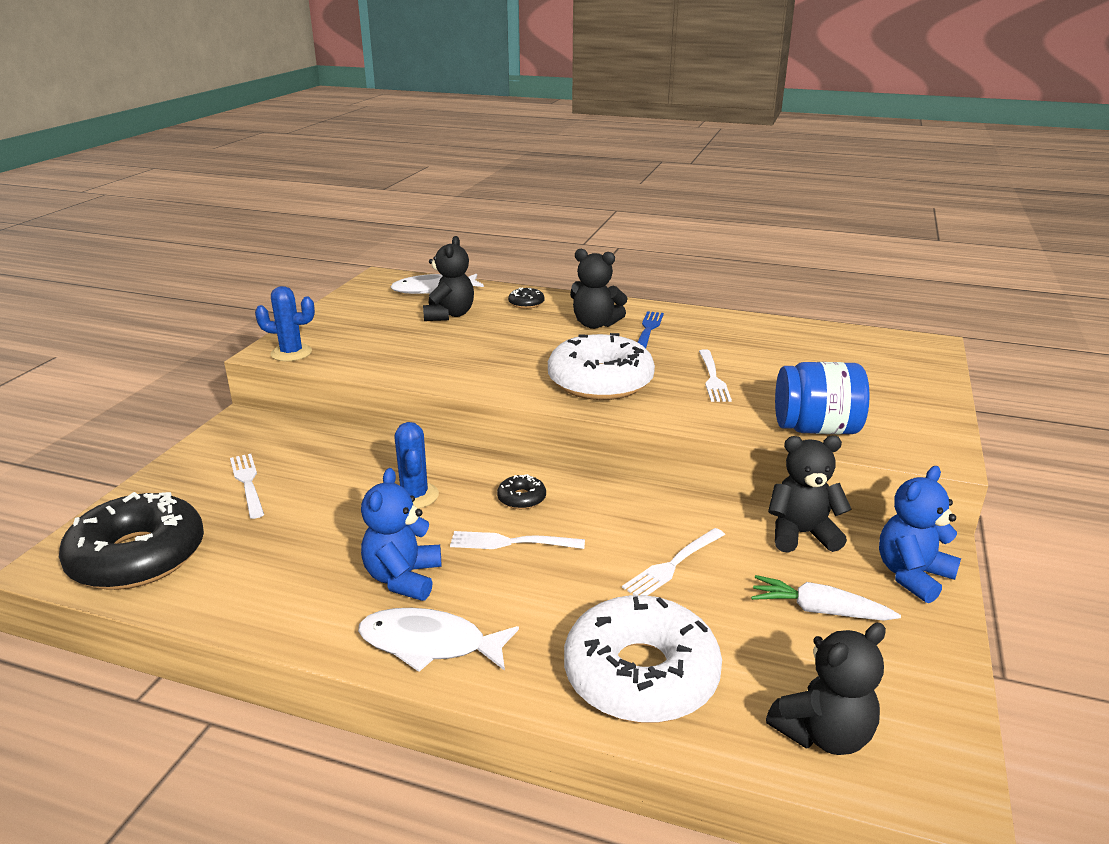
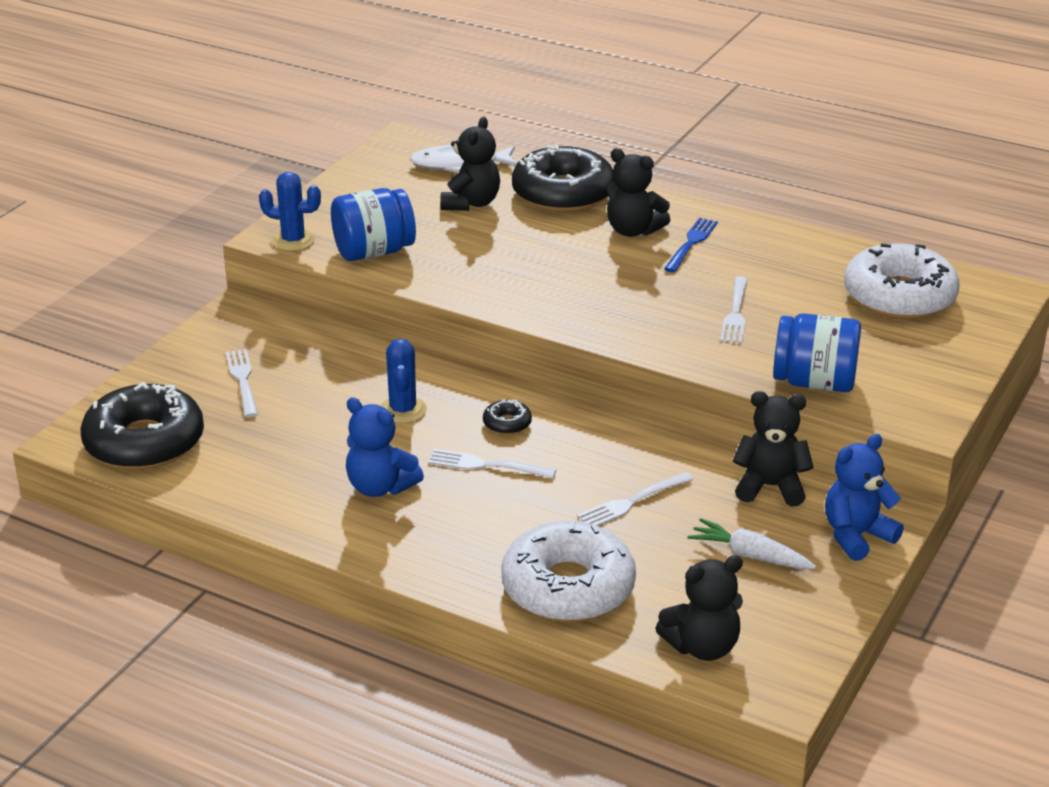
camera: 10 degrees right, 5 degrees up
(368, 356) = (374, 252): none -> blue jar
(403, 578) = (380, 487): blue teddy bear -> blue teddy bear turned 75 degrees counterclockwise
(430, 644) = (394, 544): white fish -> none
(526, 303) = (563, 194): black donut -> black donut, size x2.42
(600, 381) = (612, 306): white donut -> white donut (899, 297)

